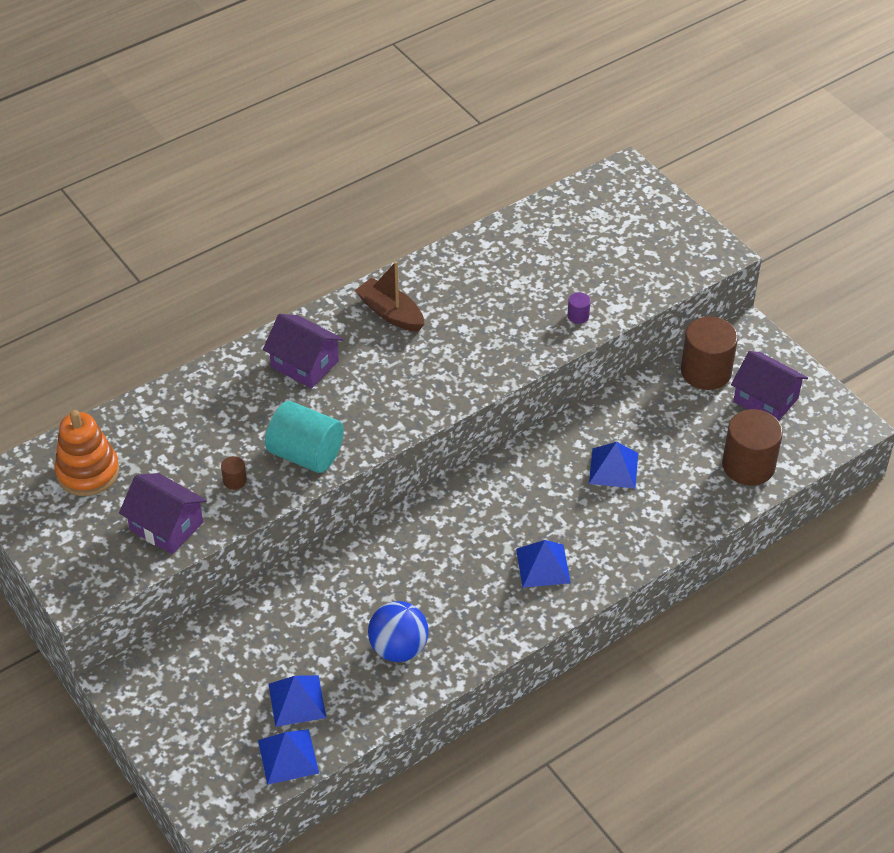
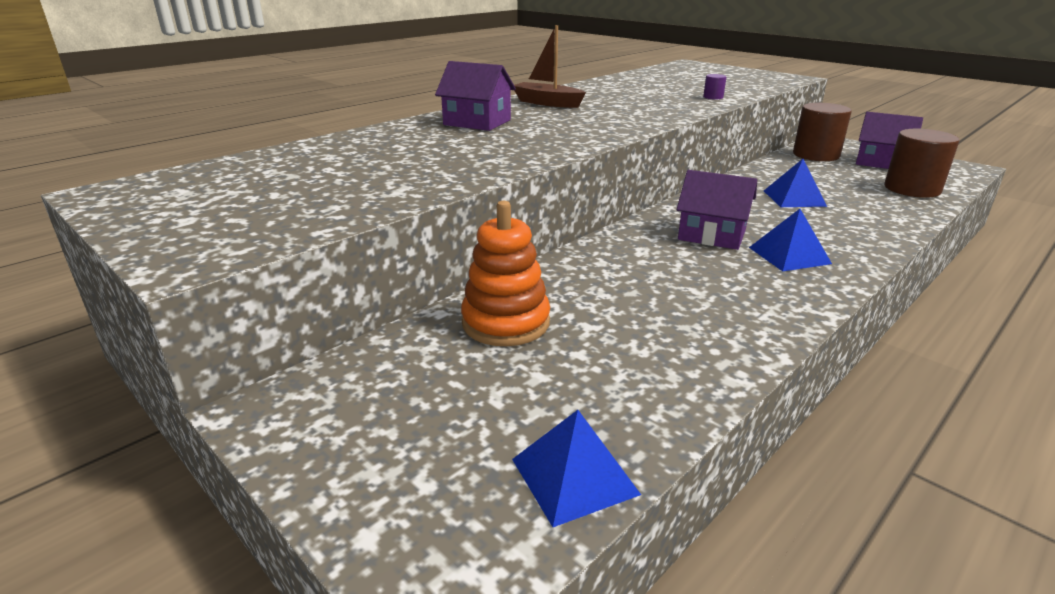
camera: 10 degrees left, 20 degrees down
(88, 472) = (230, 180): orange stacking toy -> orange stacking toy (506, 322)
(166, 526) = (334, 204): purple house -> purple house (712, 235)
(235, 481) = (421, 174): brown cylinder -> none
(297, 700) = (558, 400): blue pyramid -> none
(306, 454) = (500, 157): turquoise cylinder -> none
(398, 648) = (674, 332): blue ball -> none

